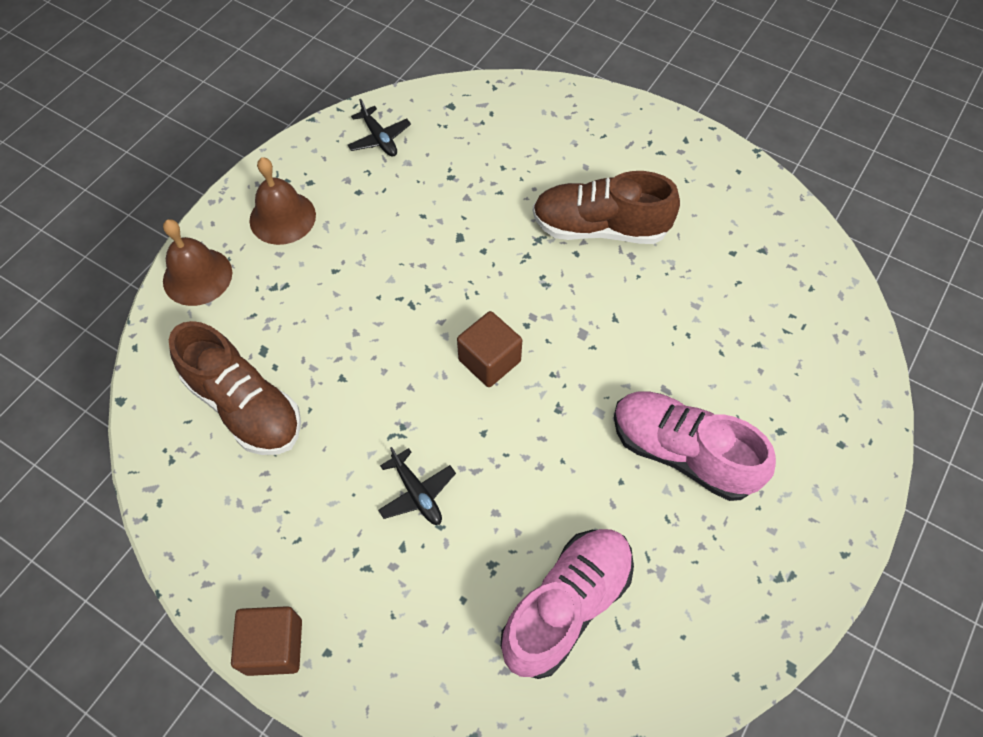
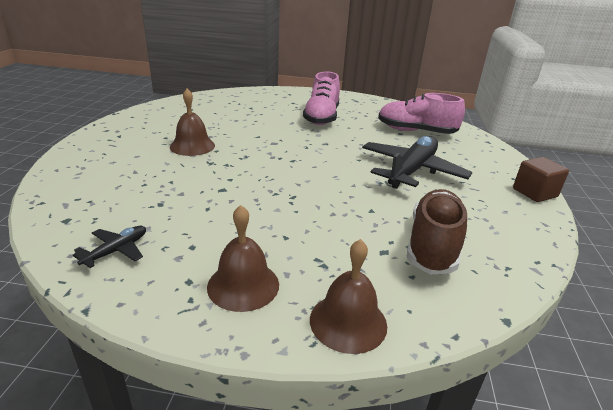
camera: 115 degrees left, 30 degrees down
(417, 493) = (412, 170): black plane -> black plane, size x2.20
(489, 360) = (313, 164): brown cube -> none
(600, 228) = (192, 146): brown shoe -> brown bell

